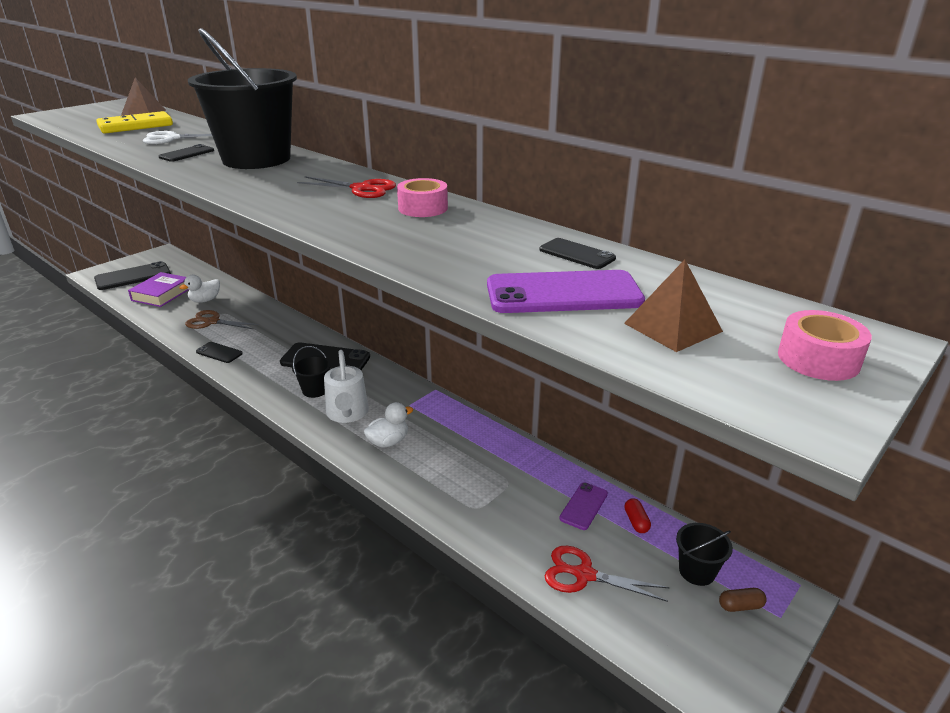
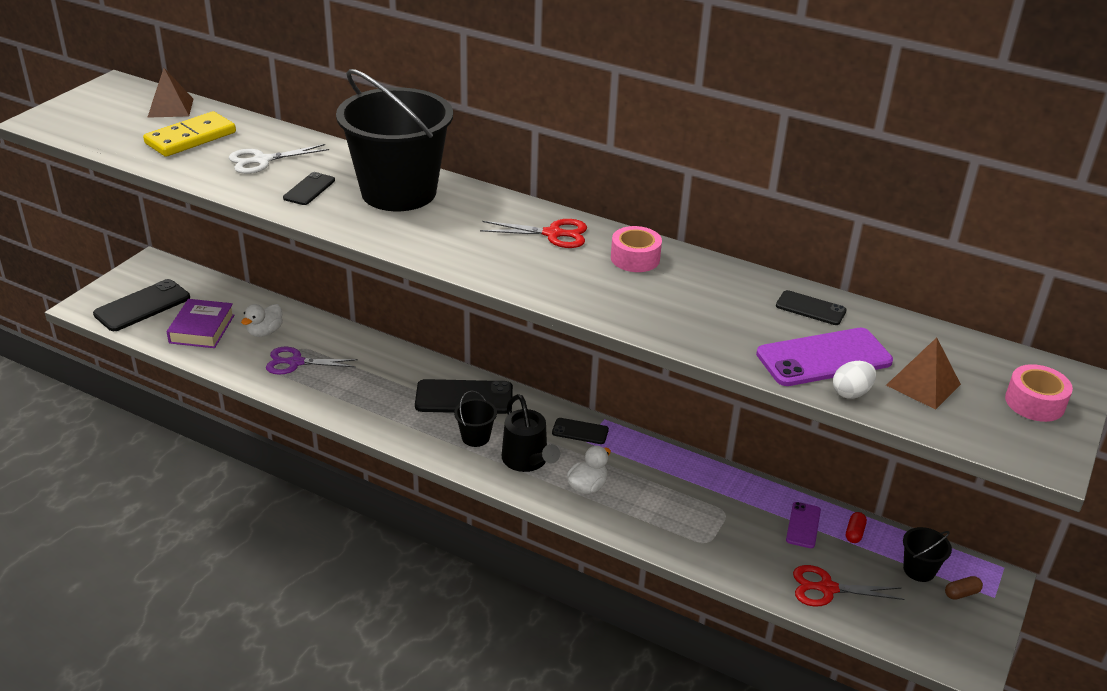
camera: 15 degrees left, 5 degrees up
(212, 322) = (296, 362): brown scissors -> purple scissors
(219, 353) = (334, 403): black phone -> black phone (580, 431)
(347, 414) = (527, 461): white watering can -> black watering can
(575, 326) = (851, 393): none -> white egg
(636, 522) = (854, 533): red capsule -> red capsule turned 45 degrees clockwise

